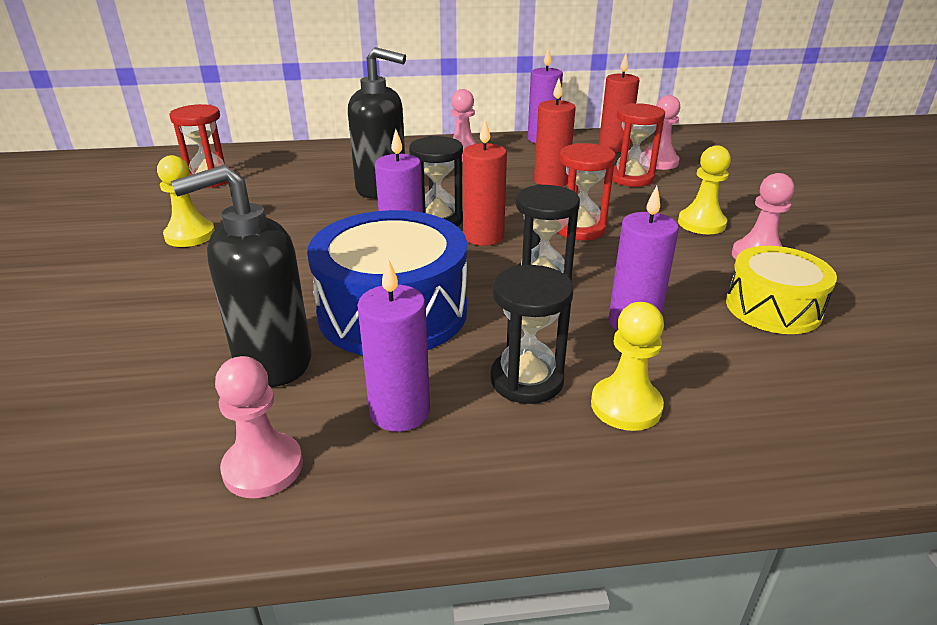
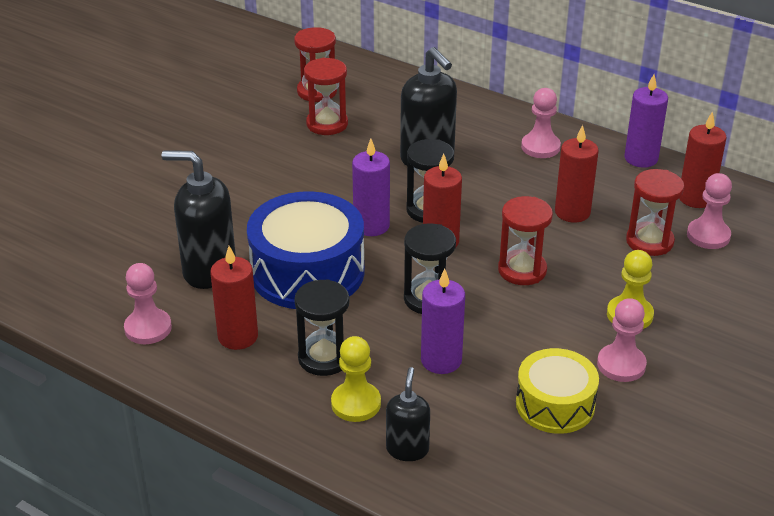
camera: 40 degrees right, 5 degrees up
(190, 235) = (254, 146): yellow pawn -> none
(251, 196) = (327, 124): none -> red hourglass
(399, 411) = (238, 336): purple candle -> red candle
(742, 420) = (407, 449): none -> black soap dispenser

